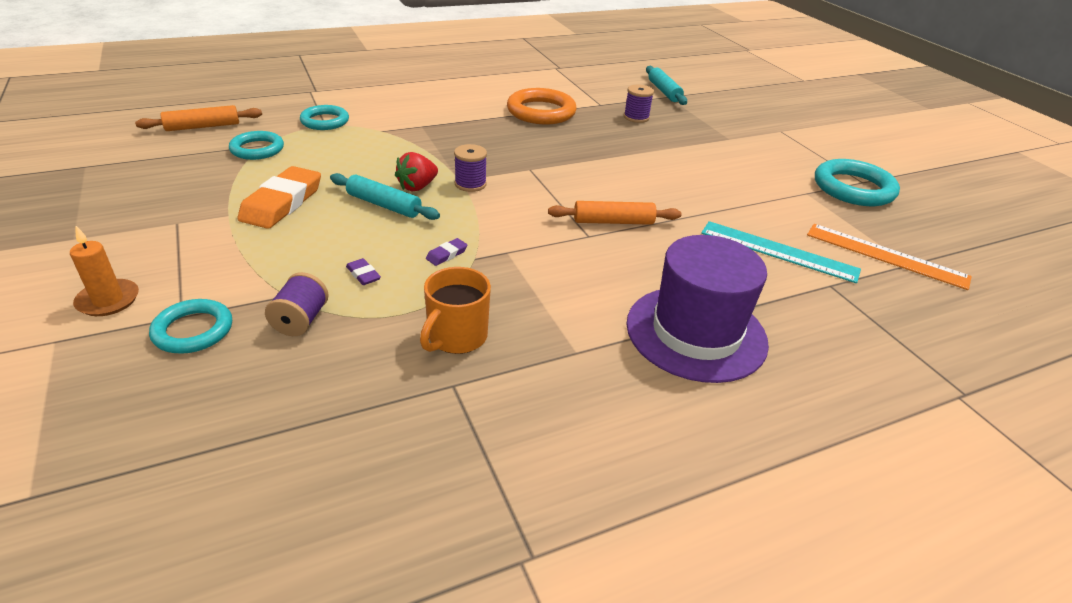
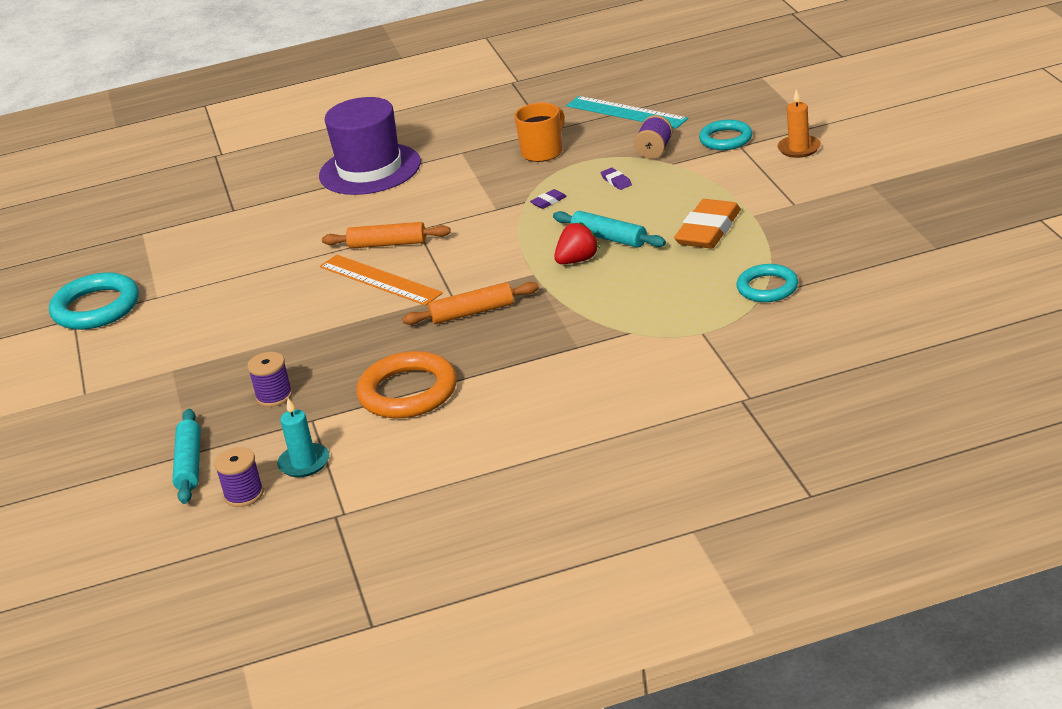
camera: 165 degrees left, 5 degrees down
(203, 127) = (854, 313): orange rolling pin -> orange rolling pin (472, 312)
(325, 121) = (705, 339): turquoise ring -> none
(470, 184) = (521, 269): purple spool -> purple spool (244, 495)
(591, 86) = (304, 463): none -> turquoise candle
(778, 251) = (250, 232): turquoise ruler -> turquoise ruler (626, 112)
(886, 256) = (154, 238): orange ruler -> orange ruler (380, 280)

